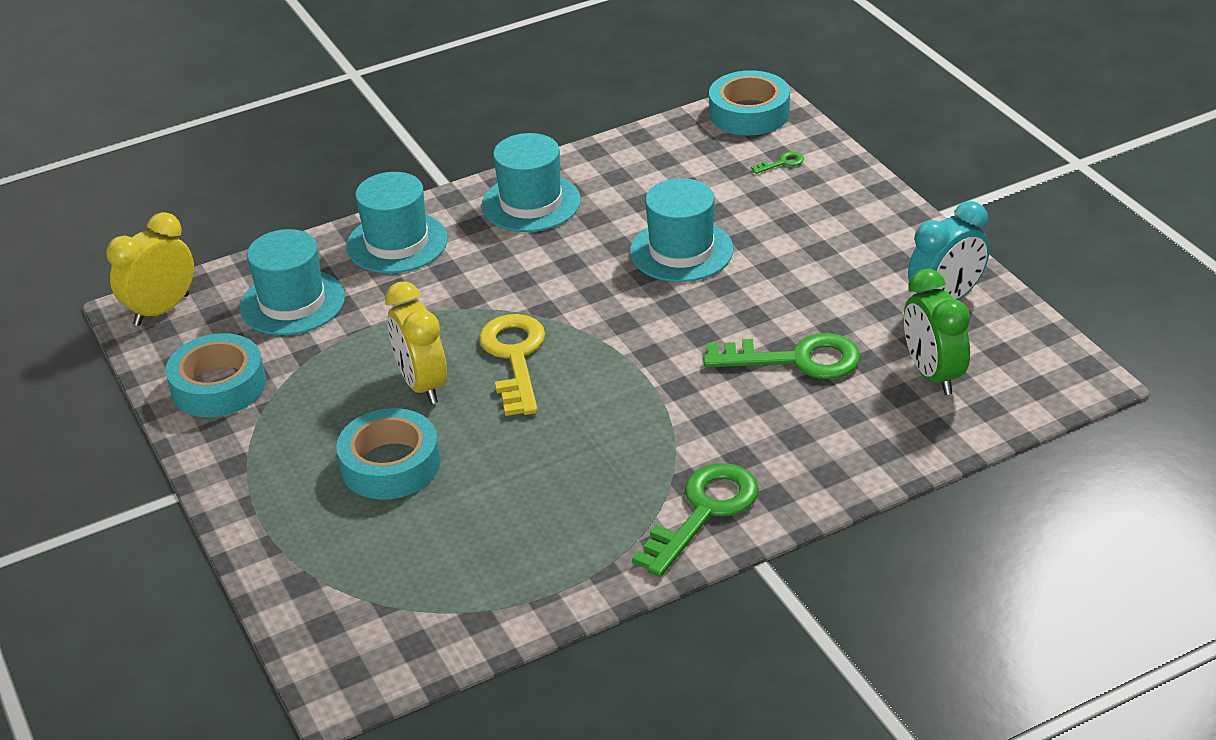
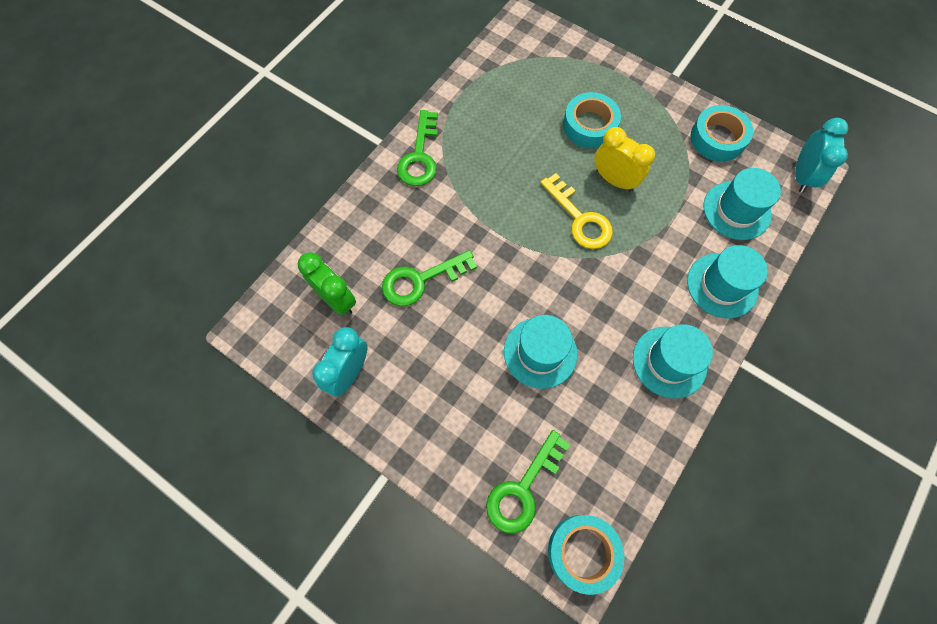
camera: 150 degrees right, 30 degrees up
(161, 310) = (801, 176): yellow clock -> turquoise clock
(782, 163) = (523, 489): green key -> green key, size x2.43

